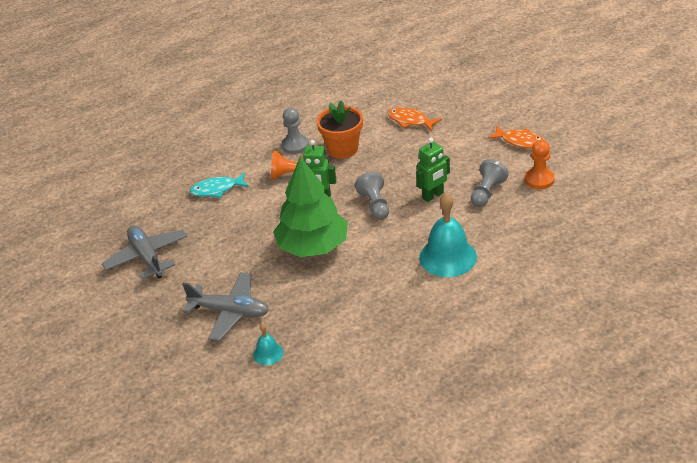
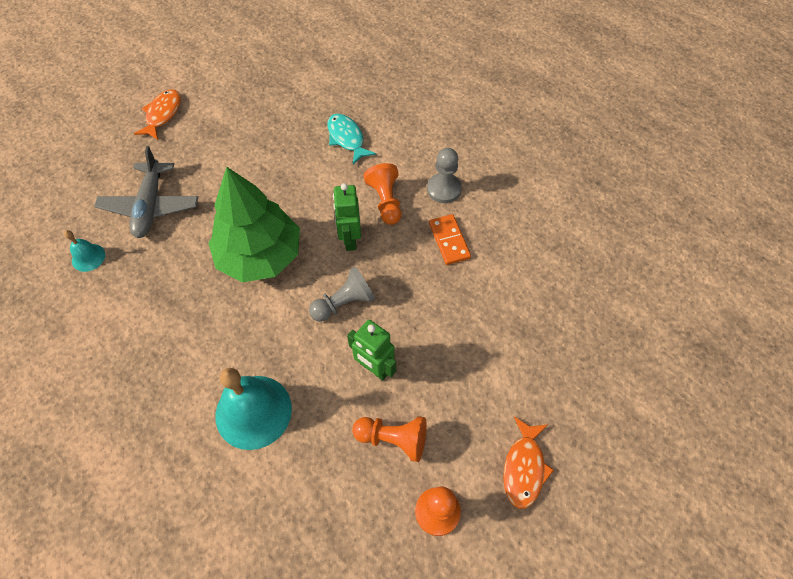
camera: 70 degrees right, 20 degrees up
(147, 257) = (230, 113): grey plane -> none
(343, 149) = (449, 241): orange flower pot -> orange domino
(410, 121) = (531, 305): orange fish -> orange fish (162, 114)
(487, 192) = (393, 439): grey pawn -> orange pawn

